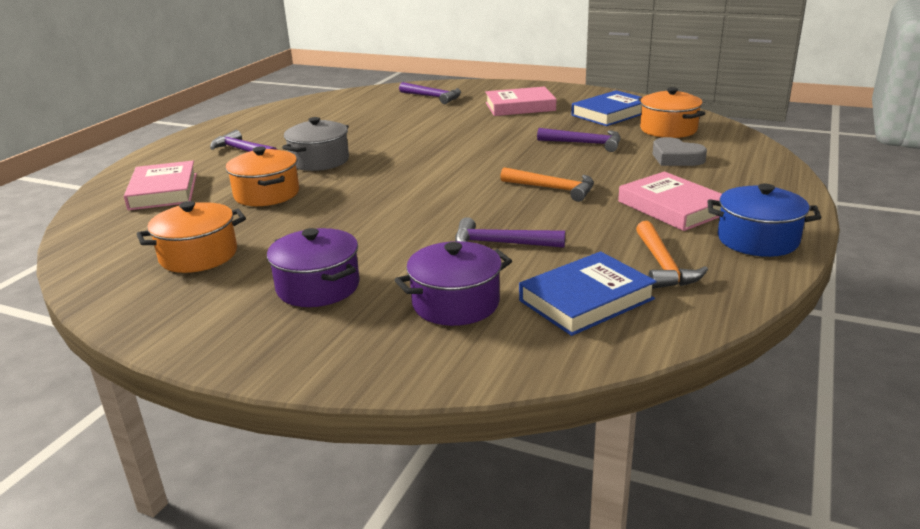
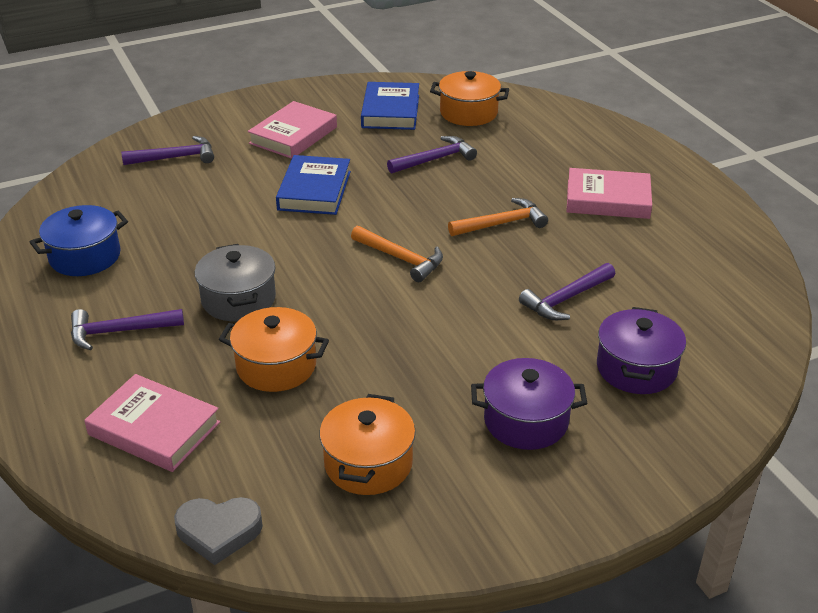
camera: 50 degrees left, 10 degrees up
(586, 300) = (697, 313): blue book -> blue book (314, 190)
(663, 265) = (687, 257): orange hammer -> orange hammer (401, 259)
(676, 158) = (527, 145): grey heart -> grey heart (219, 532)
(757, 240) = (698, 203): blue pot -> blue pot (85, 257)

